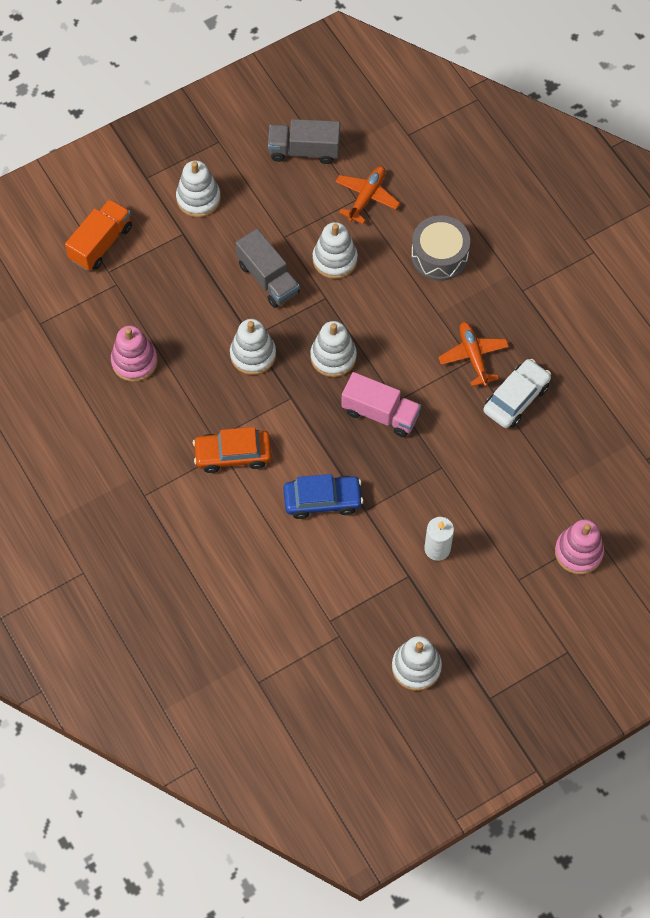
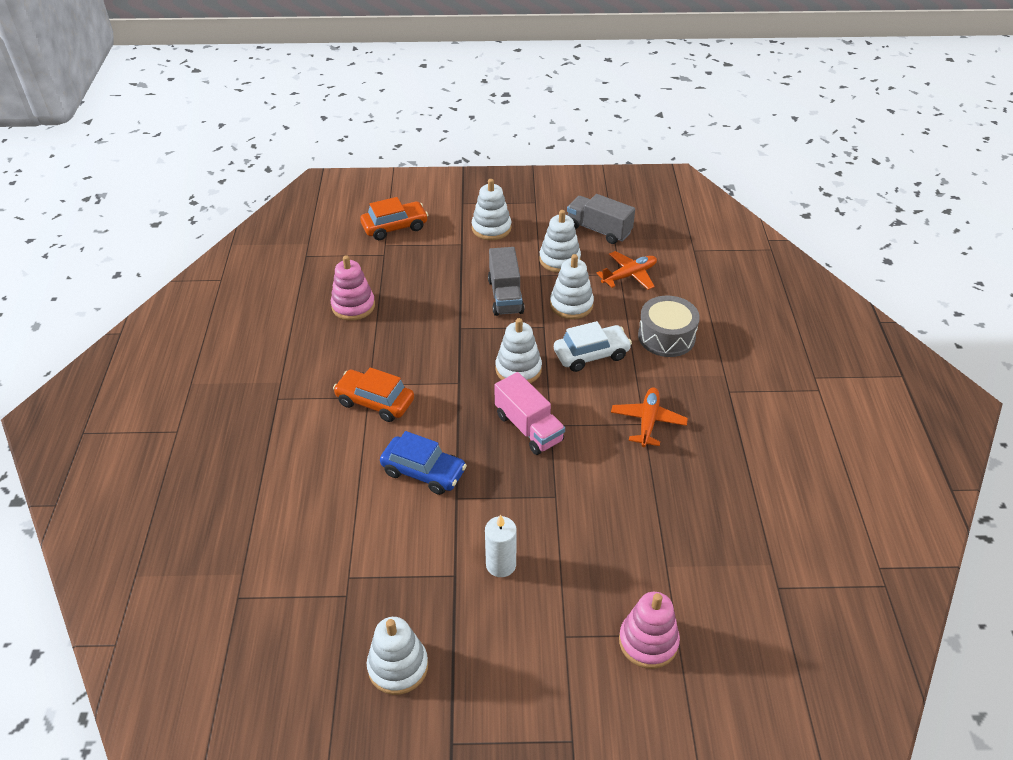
camera: 30 degrees right, 20 degrees down
(101, 243) = (395, 227): orange truck -> orange car
(253, 354) = (451, 340): white stacking toy -> white stacking toy (559, 260)
(516, 398) = (668, 472): white car -> white car (591, 354)

